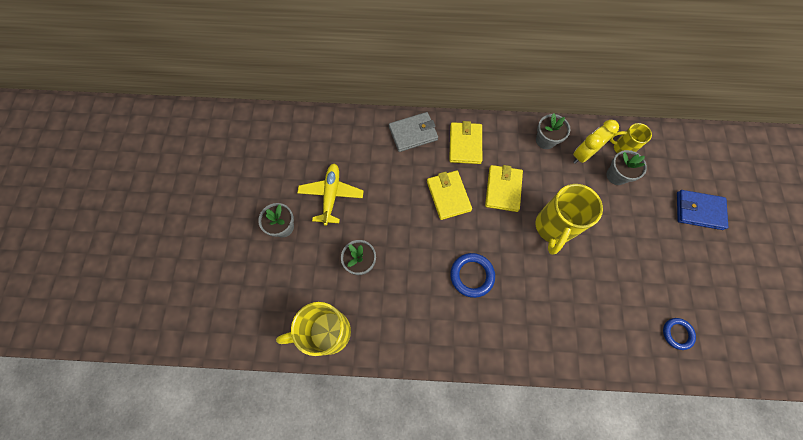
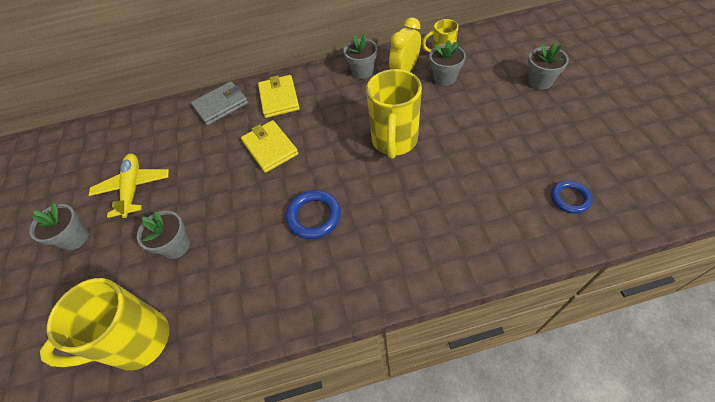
camera: 10 degrees left, 15 degrees down
(503, 189) = (329, 124): yellow wallet -> none
(699, 211) = (540, 81): blue wallet -> grey flower pot

